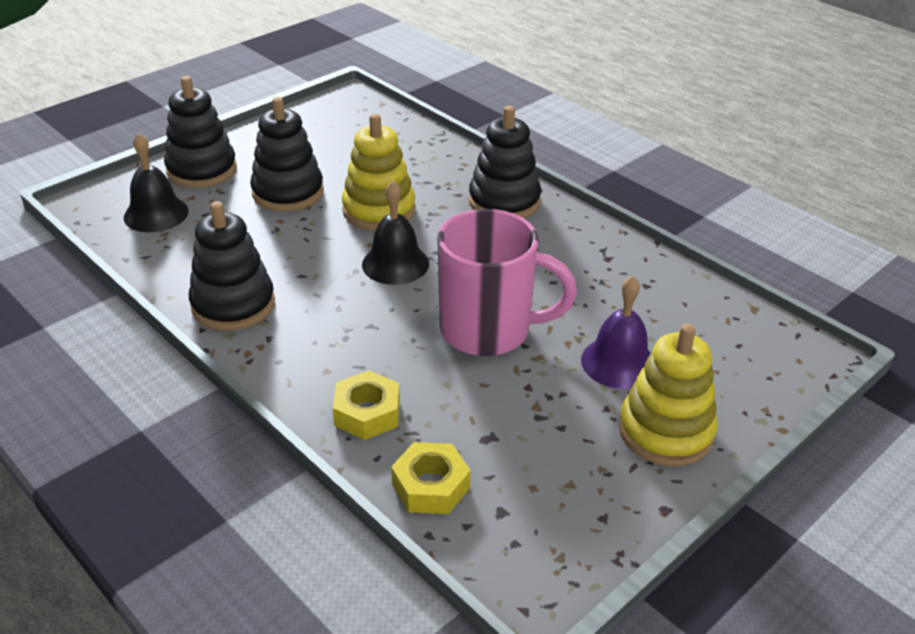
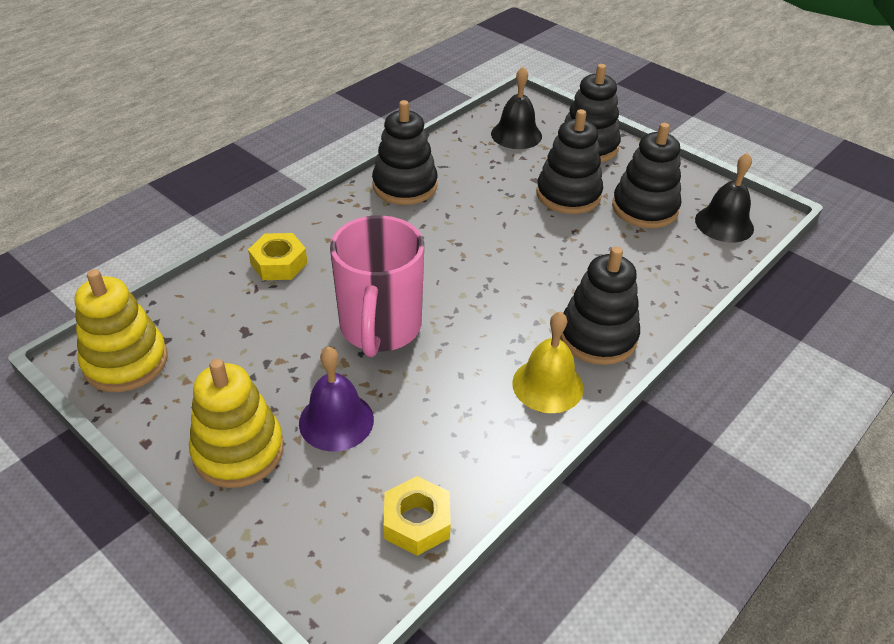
camera: 85 degrees right, 5 degrees up
(323, 152) = (644, 208): none -> black stacking toy
(379, 210) = (555, 250): yellow stacking toy -> yellow stacking toy (125, 362)
(395, 264) = (472, 266): black bell -> black bell (724, 224)
(430, 486) = (198, 300): yellow nut -> yellow nut (417, 521)
(564, 234) = (547, 385): none -> yellow bell

